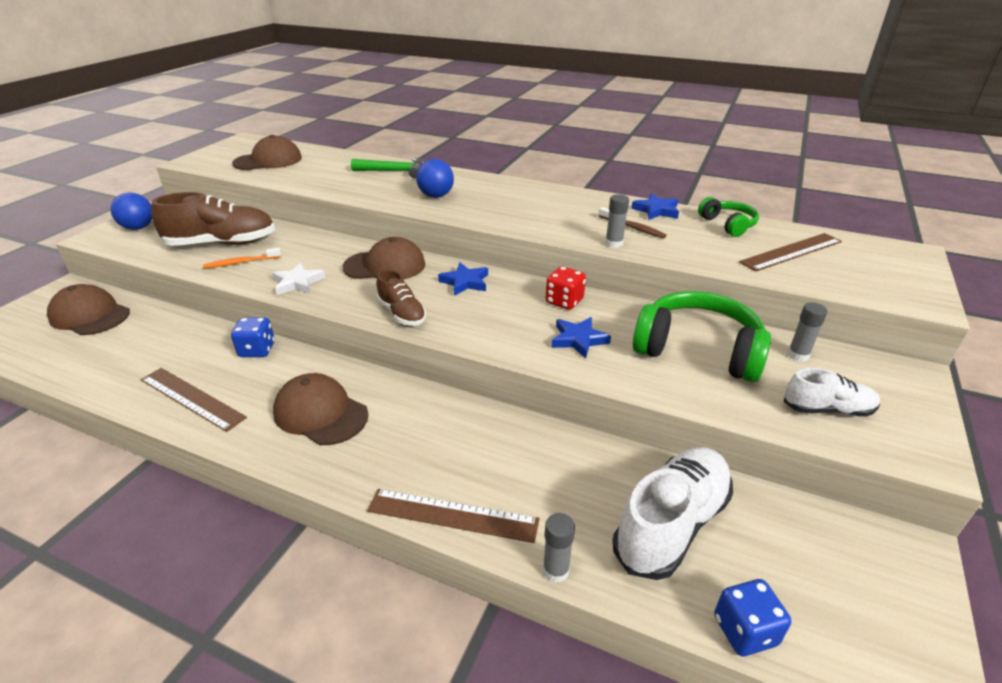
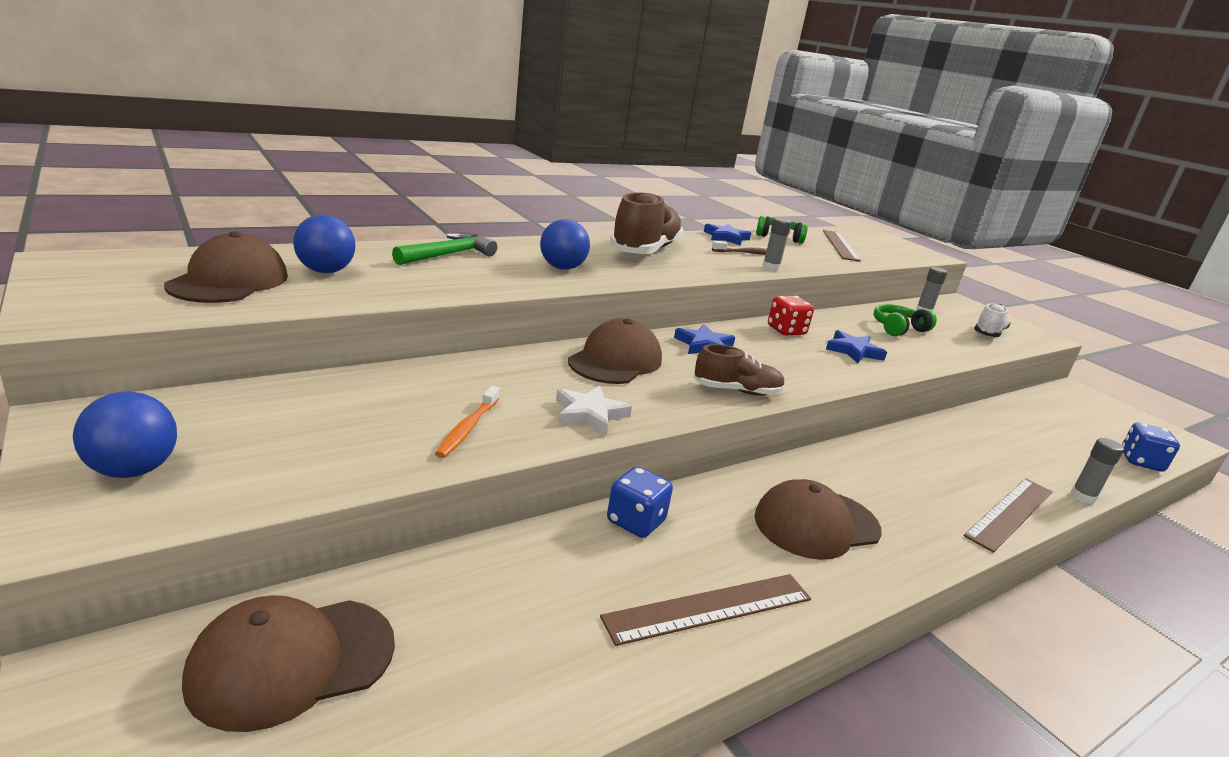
camera: 60 degrees left, 10 degrees down
(222, 243) = (370, 421): brown shoe -> brown shoe (645, 250)
(313, 165) = (325, 271): none -> blue ball
(671, 524) = (1041, 438): white shoe -> none
(698, 350) = (898, 328): green headphones -> green headphones, size x0.54

